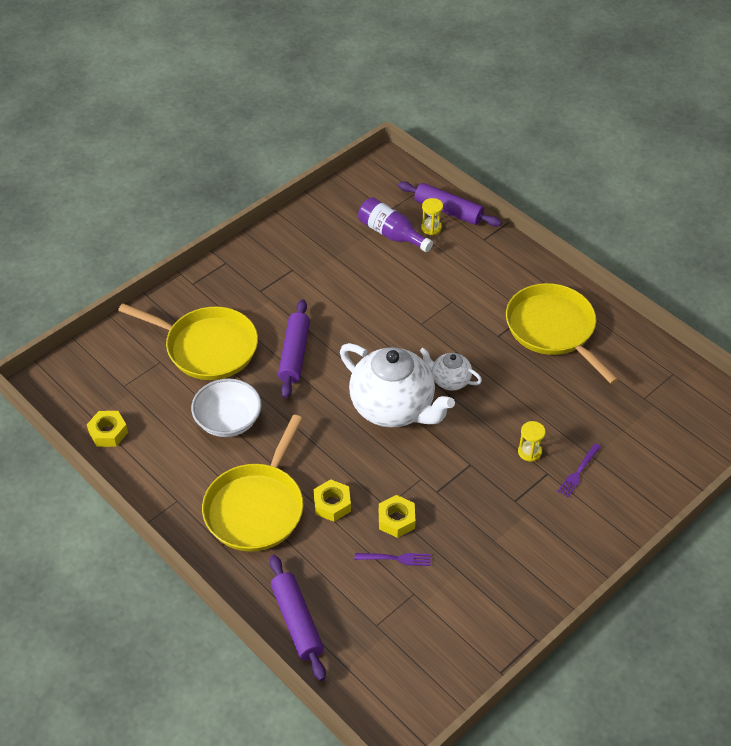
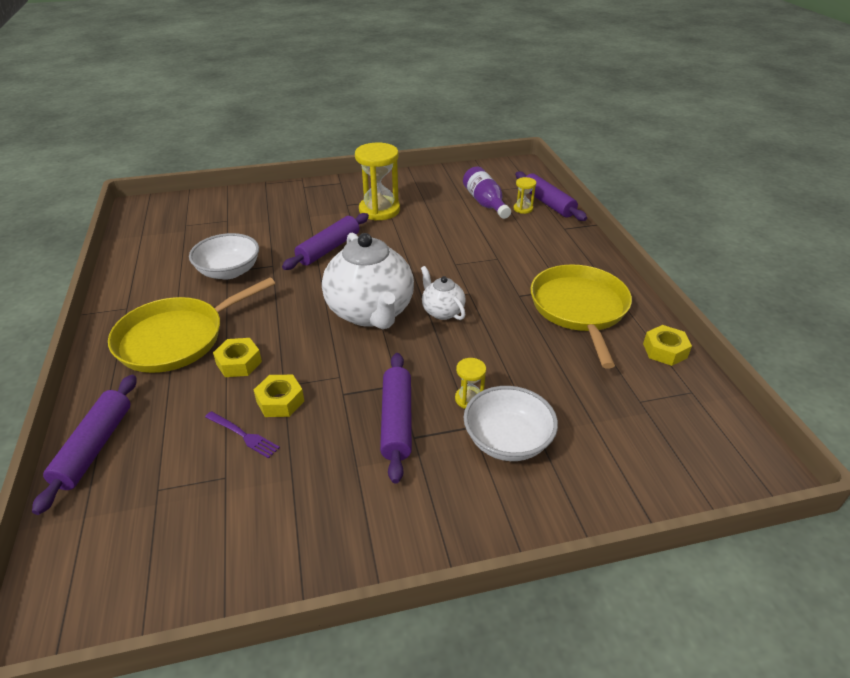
camera: 30 degrees right, 10 degrees down
(108, 432) = (139, 247): yellow nut -> yellow nut (665, 350)
(207, 347) = (270, 223): yellow pan -> none
(299, 285) = (379, 210): none -> yellow hourglass
(493, 494) = (396, 421): none -> purple rolling pin
(578, 472) = (507, 440): purple fork -> white bowl

